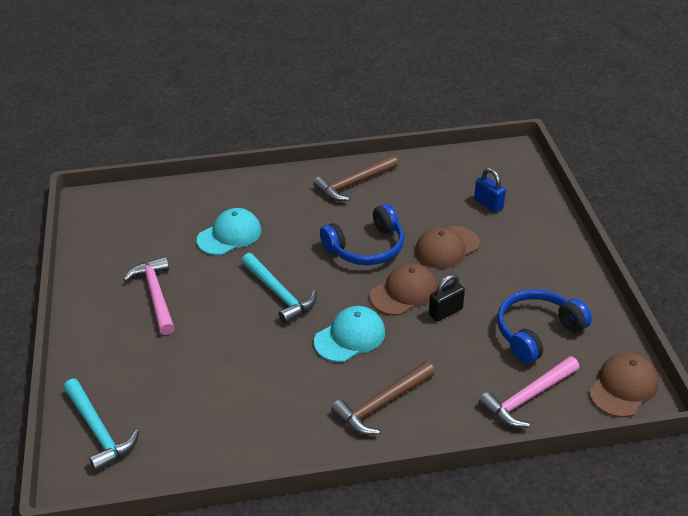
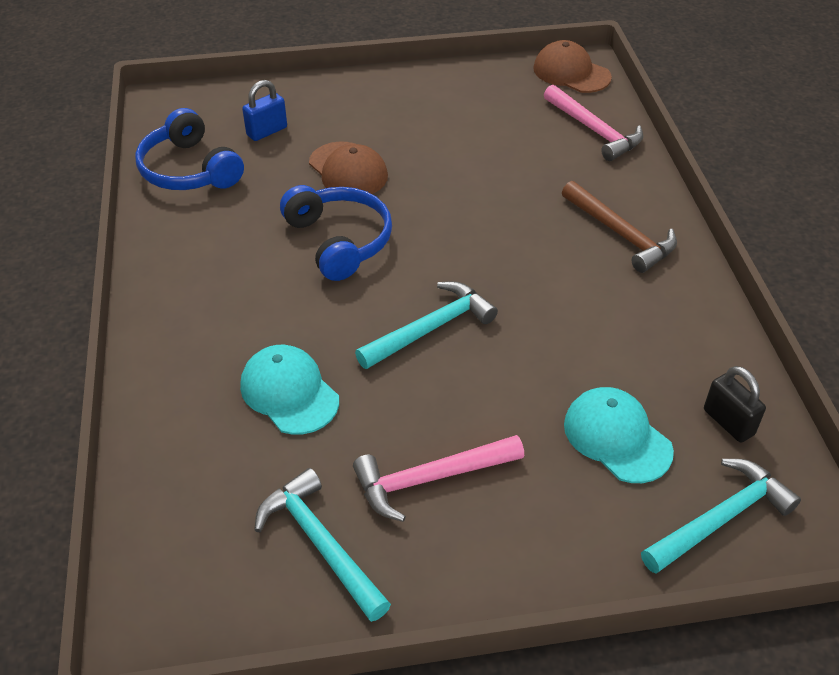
camera: 90 degrees left, 5 degrees up
(122, 254) = (321, 543): none -> turquoise hammer
(350, 337) = (513, 259): turquoise cap -> turquoise cap (617, 437)
(353, 184) = (189, 251): brown hammer -> none
(404, 292) = (431, 210): brown cap -> none
(445, 312) = (466, 178): black padlock -> black padlock (728, 422)
(537, 332) = (498, 116): blue headphones -> blue headphones (189, 170)

